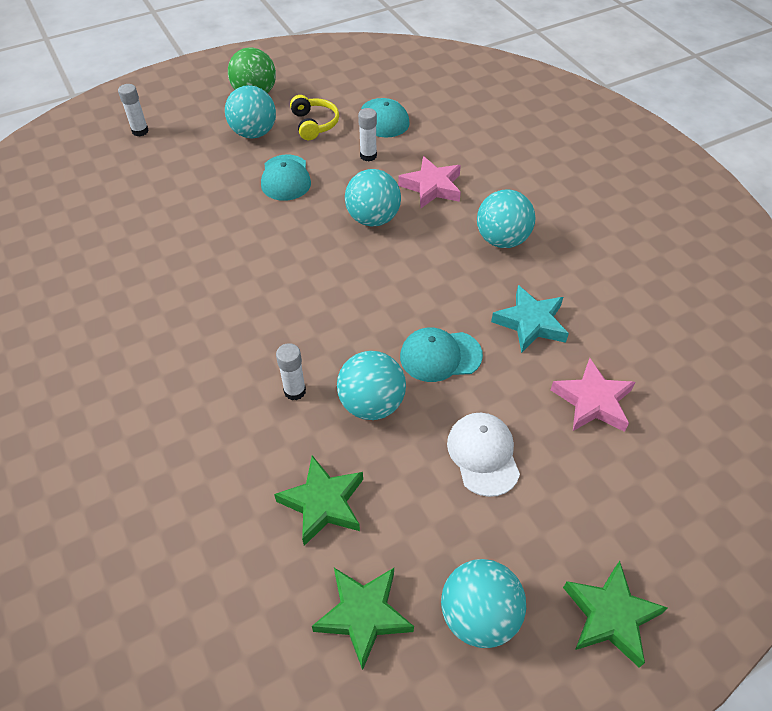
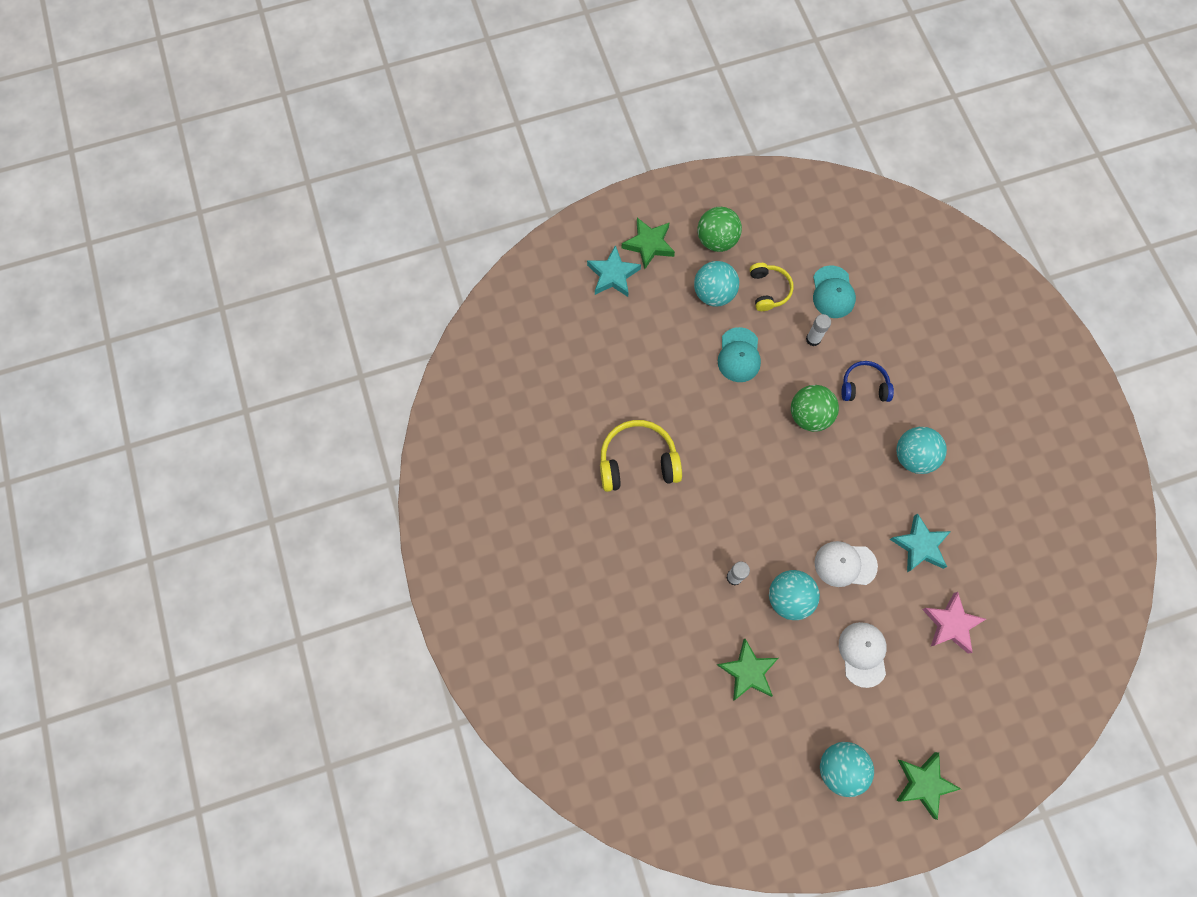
camera: 10 degrees right, 20 degrees up
(140, 131) = (613, 275): white glue stick -> turquoise star
(164, 287) = (638, 461): none -> yellow headphones
(363, 615) = (767, 754): green star -> green star (649, 245)
(373, 219) = (809, 415): turquoise ball -> green ball
(432, 187) = (864, 386): pink star -> blue headphones
(440, 356) = (845, 564): turquoise cap -> white cap

